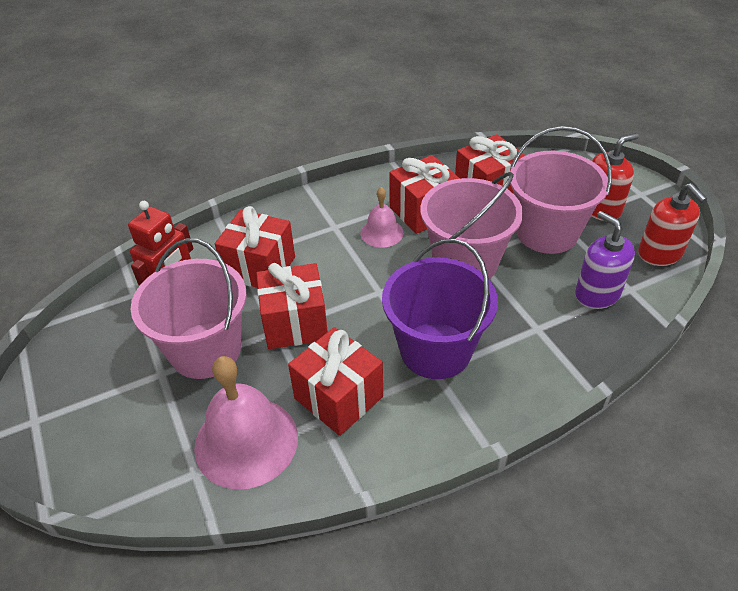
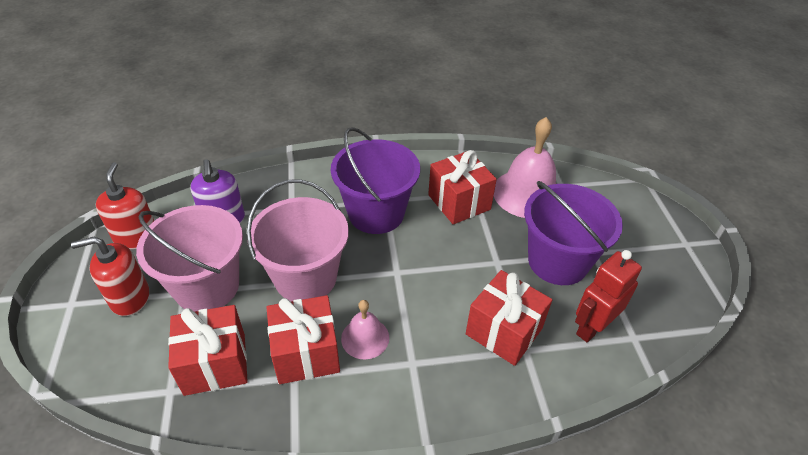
camera: 165 degrees left, 0 degrees up
(205, 350) = (558, 261): pink bucket -> purple bucket
(295, 323) = (479, 264): red gift -> none

